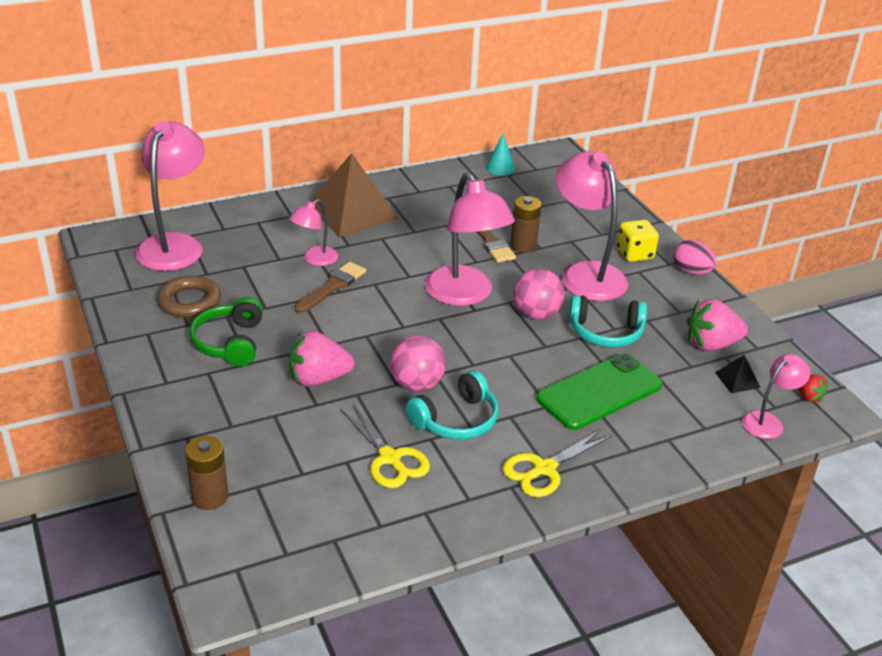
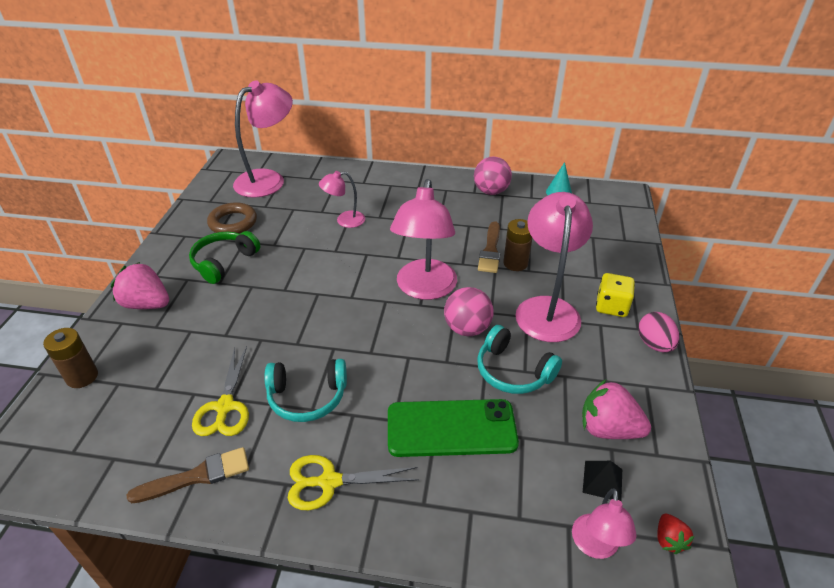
camera: 35 degrees right, 5 degrees up
(318, 379) = (248, 315): pink strawberry -> pink strawberry (147, 304)
(332, 287) = (334, 245): brown brush -> brown brush (197, 476)
(352, 212) = (408, 193): brown pyramid -> none
(417, 384) = (310, 351): pink ball -> pink ball (491, 191)
(768, 421) = (595, 546): pink lamp -> pink lamp turned 105 degrees clockwise

